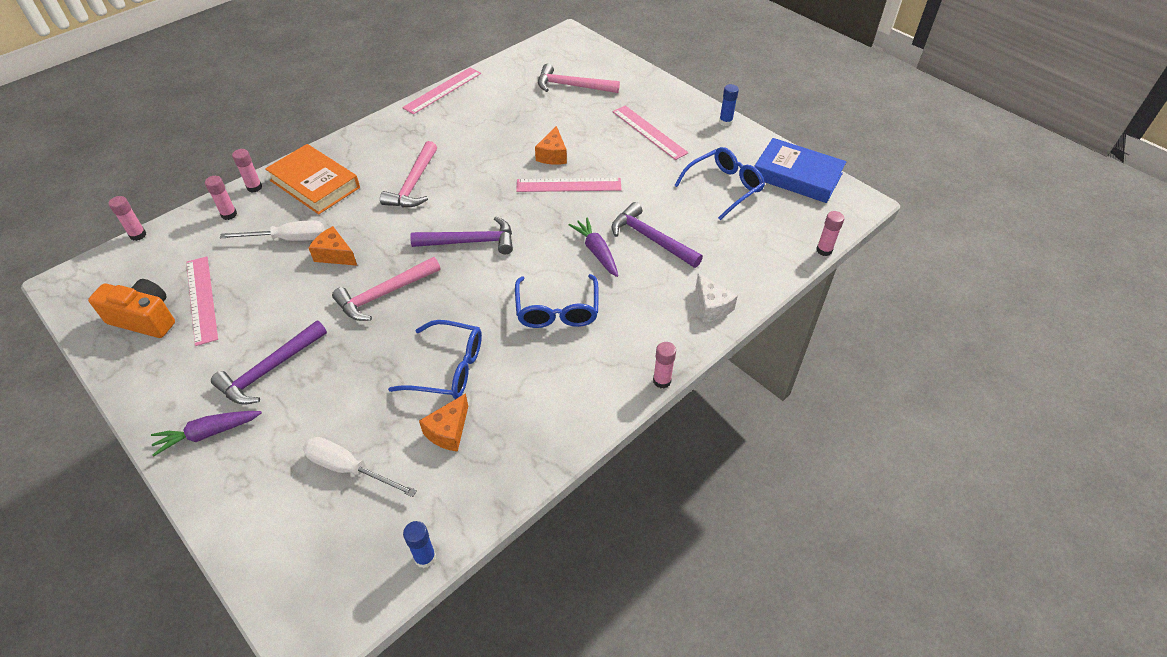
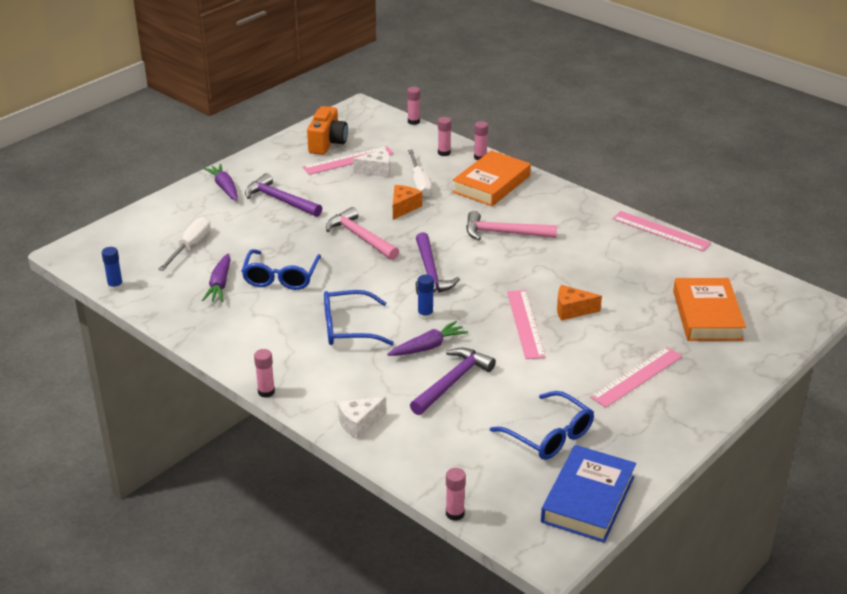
camera: 85 degrees right, 15 degrees down
(240, 274) = (376, 170): none -> white cheese
(448, 431) = (220, 284): orange cheese -> purple carrot
(572, 86) = (707, 315): pink hammer -> orange book
(725, 122) = (680, 439): blue glue stick -> blue glue stick (425, 315)

